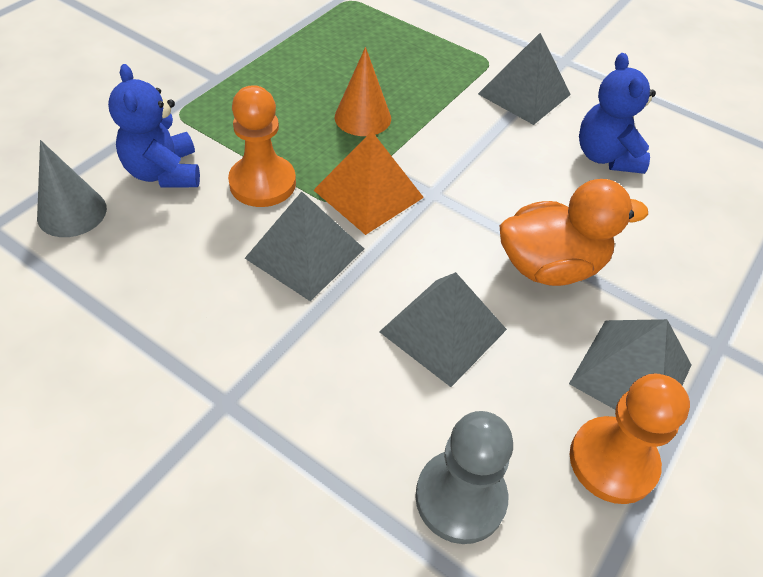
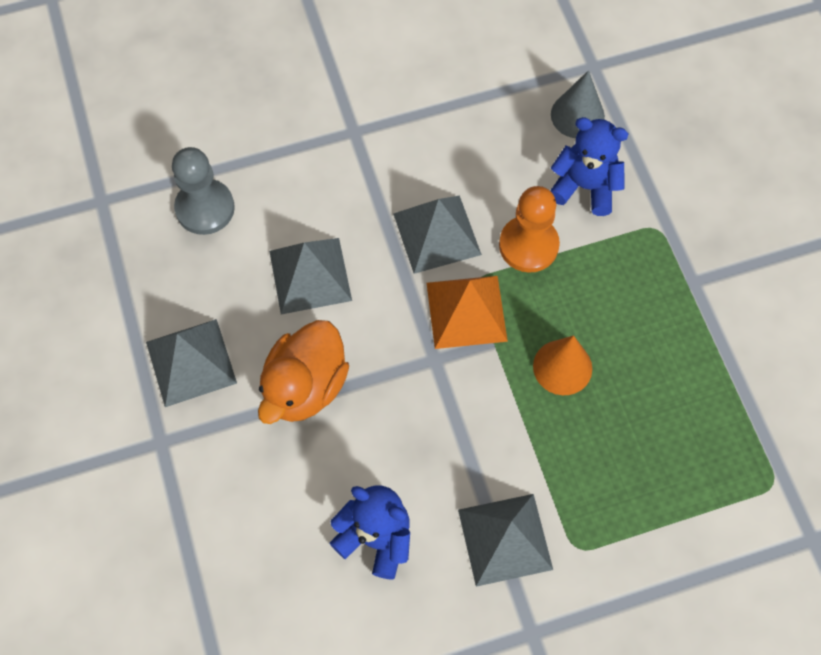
camera: 130 degrees right, 15 degrees up
(612, 461) = (155, 301): orange pawn -> none

